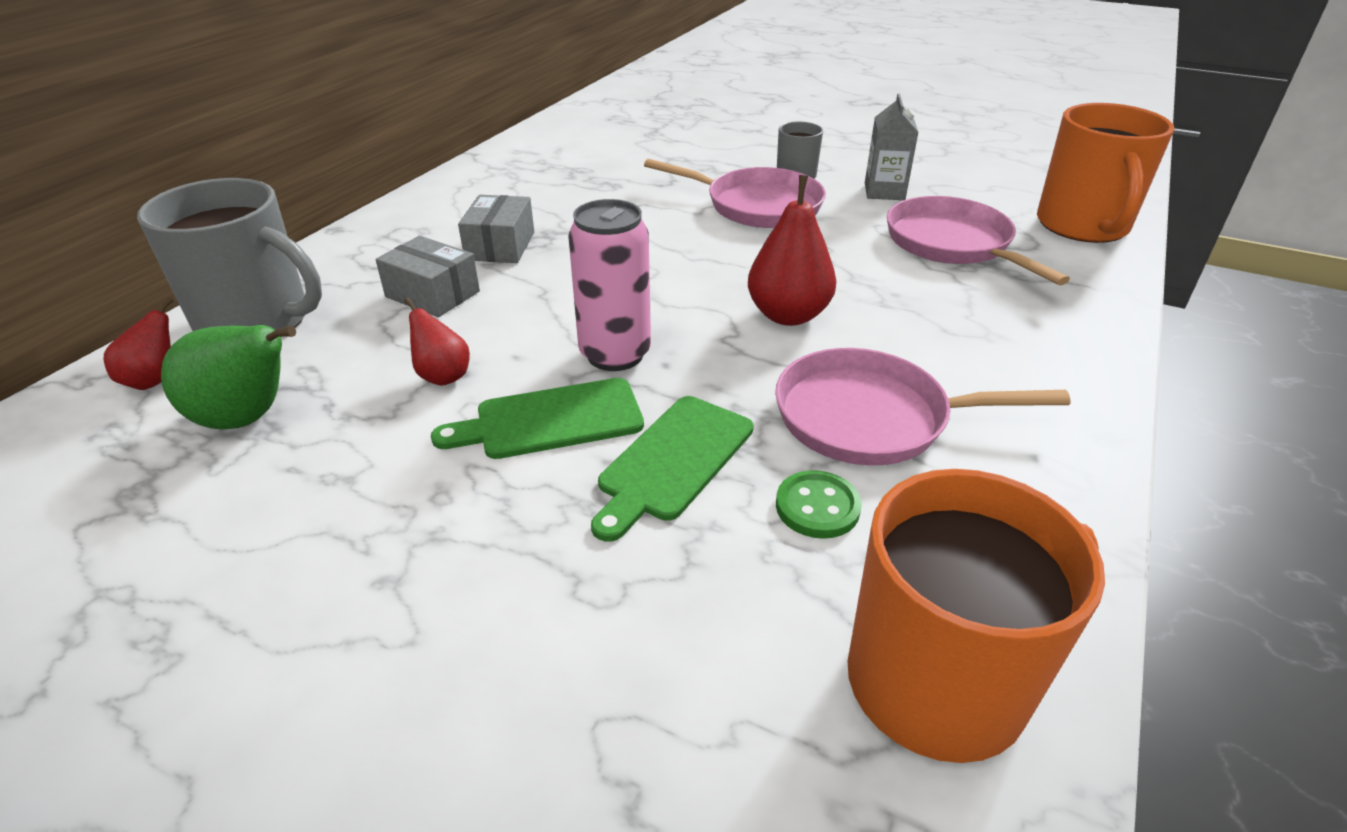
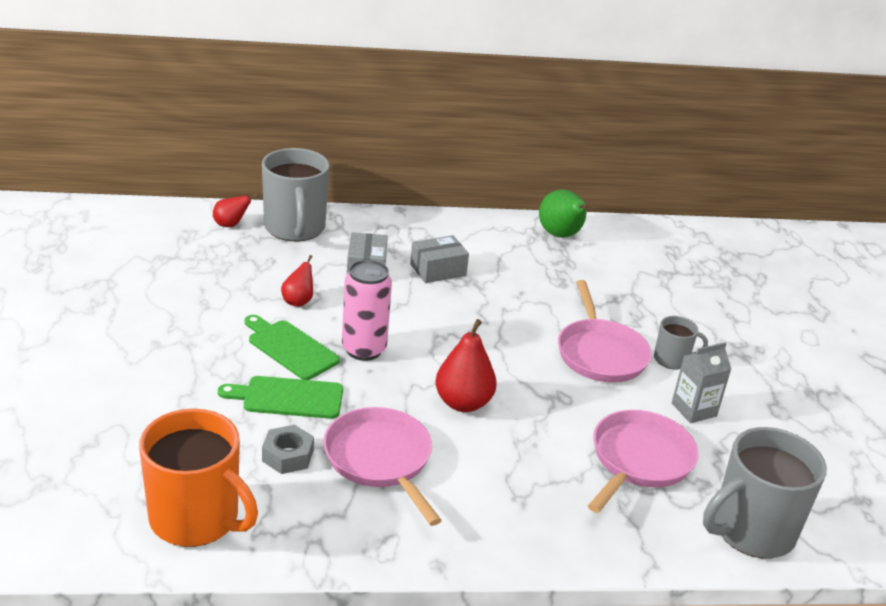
camera: 55 degrees right, 5 degrees down
(248, 418) = (225, 262): green pear -> green pear (561, 235)
(817, 507) = (288, 456): green button -> grey nut
(1083, 226) = (751, 531): orange mug -> grey mug

